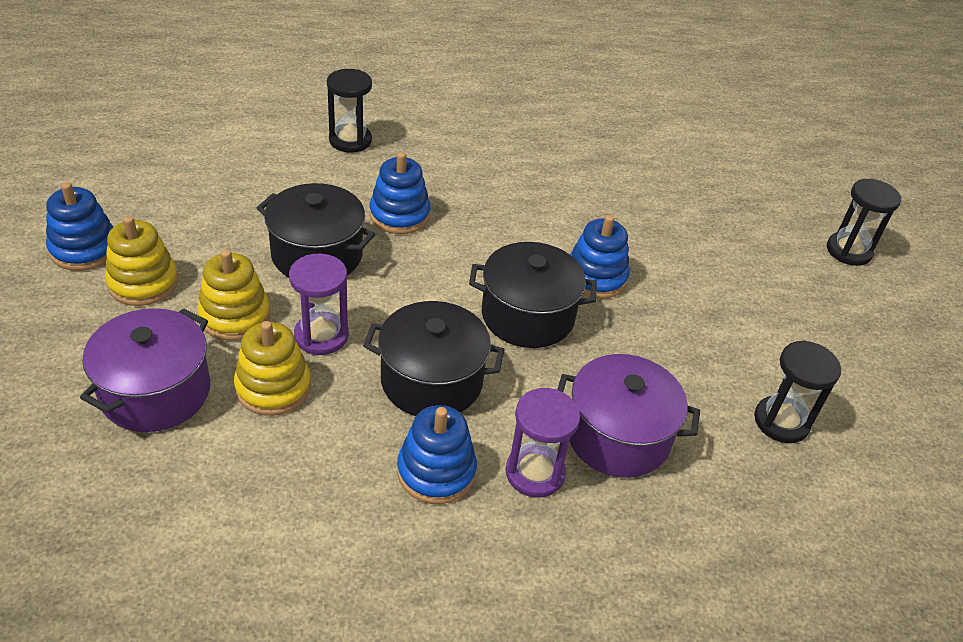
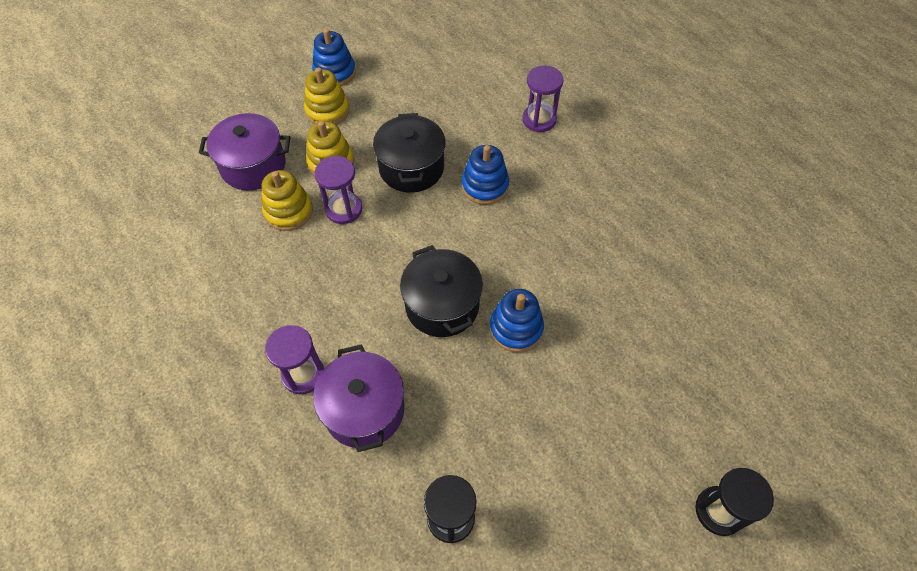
camera: 65 degrees right, 15 degrees up
(350, 140) = (539, 120): black hourglass -> purple hourglass
(431, 381) = (344, 282): black pot -> none
(436, 471) = (273, 321): blue stacking toy -> none

